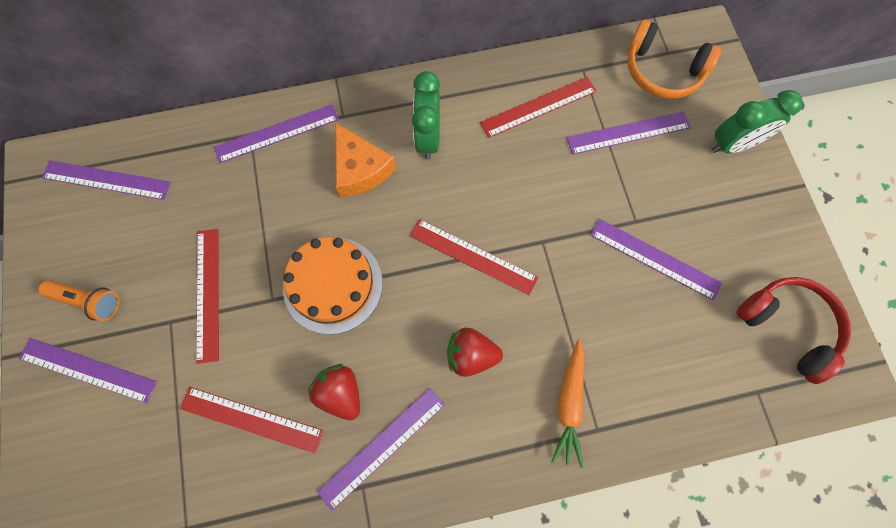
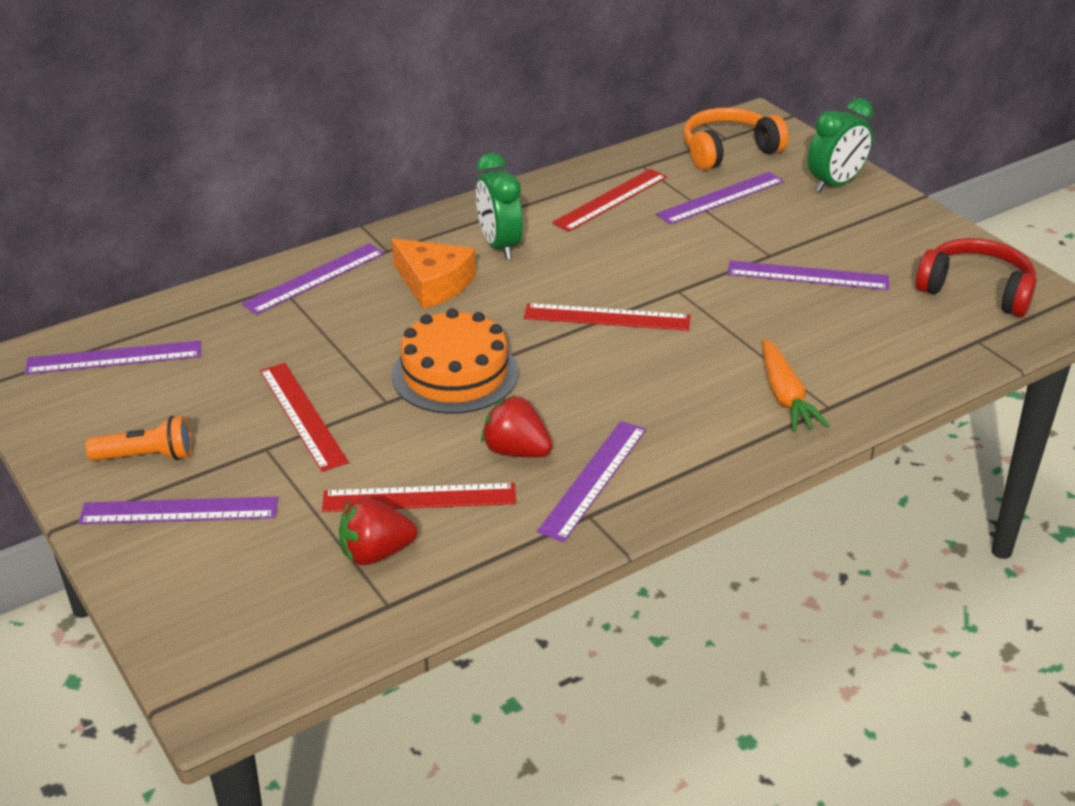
camera: 20 degrees left, 35 degrees down
(471, 355) = (651, 387): red strawberry -> red strawberry (376, 553)
(662, 71) = (728, 151): orange headphones -> orange headphones turned 150 degrees clockwise

